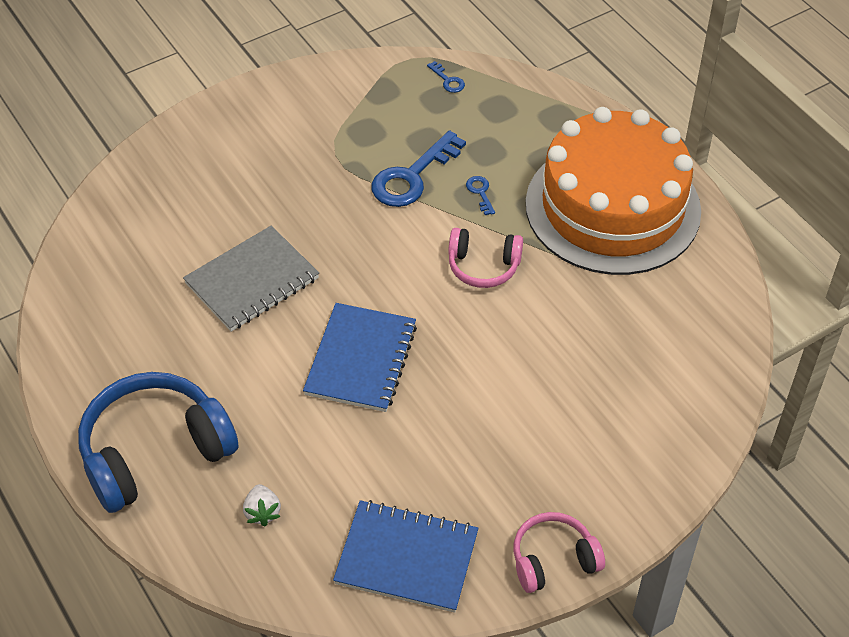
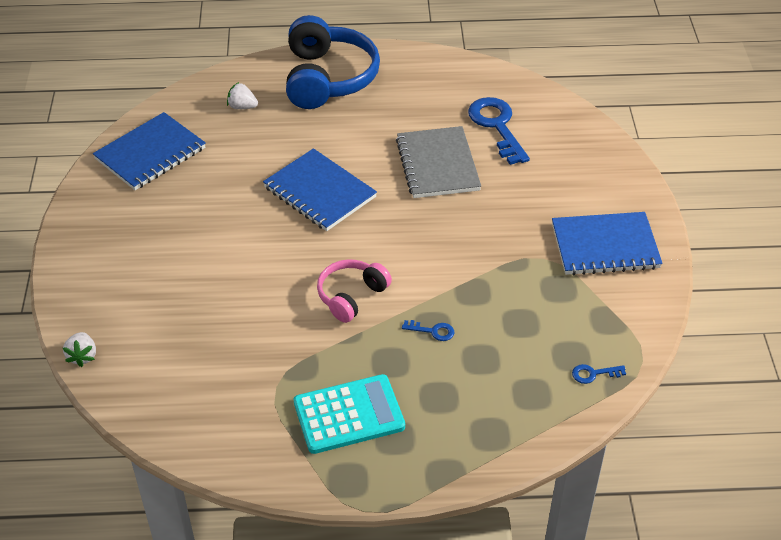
camera: 120 degrees right, 5 degrees down
(290, 119) = (605, 246): none -> blue notebook
(412, 177) = (483, 295): blue key -> blue key (497, 126)
(553, 560) = (81, 217): pink headphones -> none
(612, 207) = (349, 415): orange cake -> turquoise calculator
(716, 431) = (82, 356): none -> white strawberry

